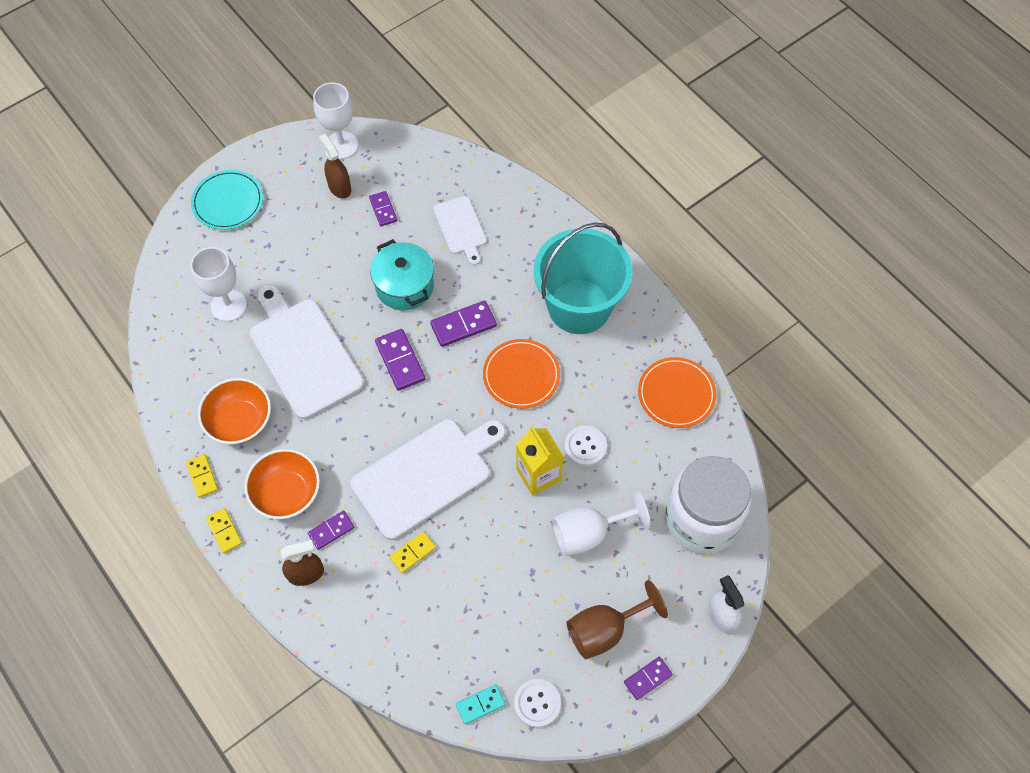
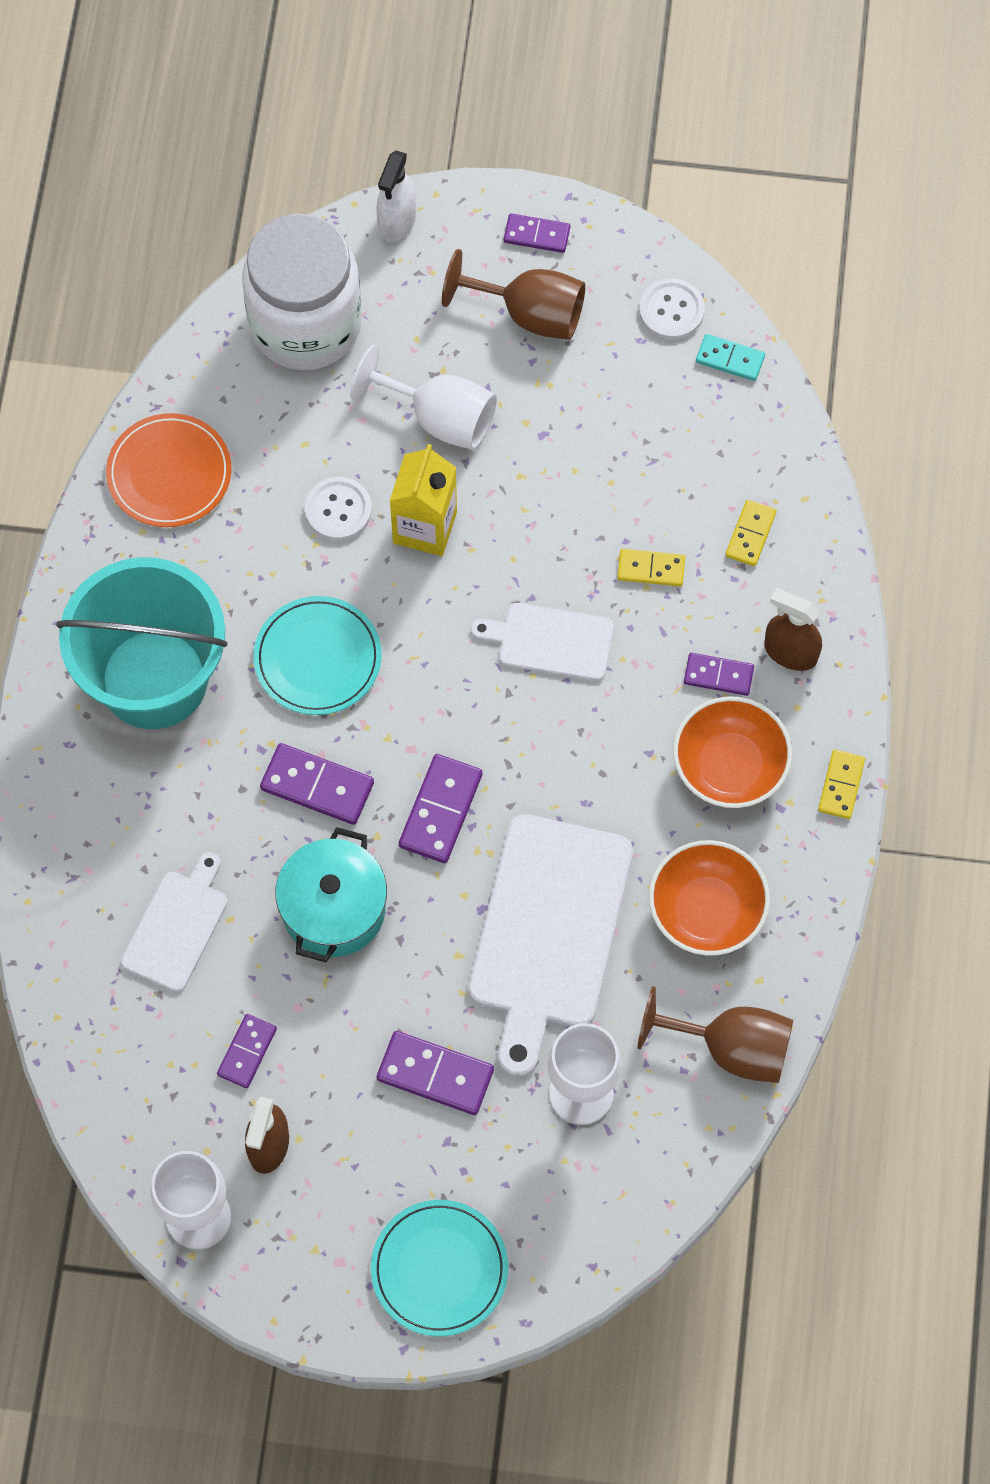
camera: 135 degrees left, 5 degrees up
(177, 375) = (731, 1048): none -> brown goblet
(202, 476) = (811, 878): yellow domino -> yellow domino (750, 534)
(298, 263) = (435, 1074): none -> purple domino
(426, 475) = (550, 641): white cutting board -> white cutting board, size x0.55
(521, 375) = (317, 658): orange plate -> turquoise plate

